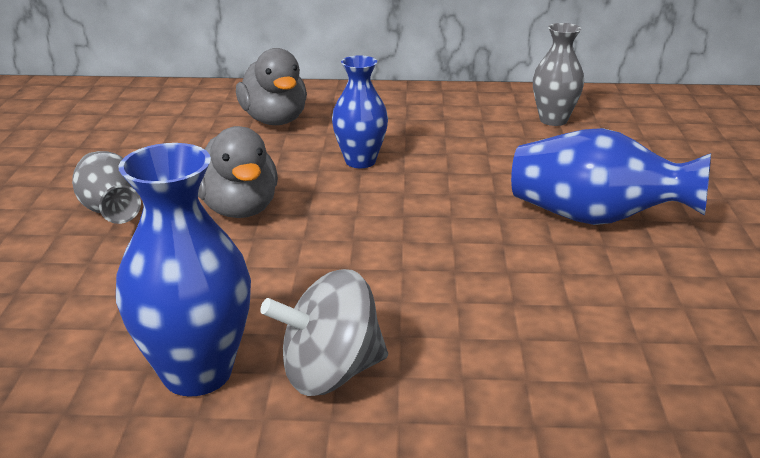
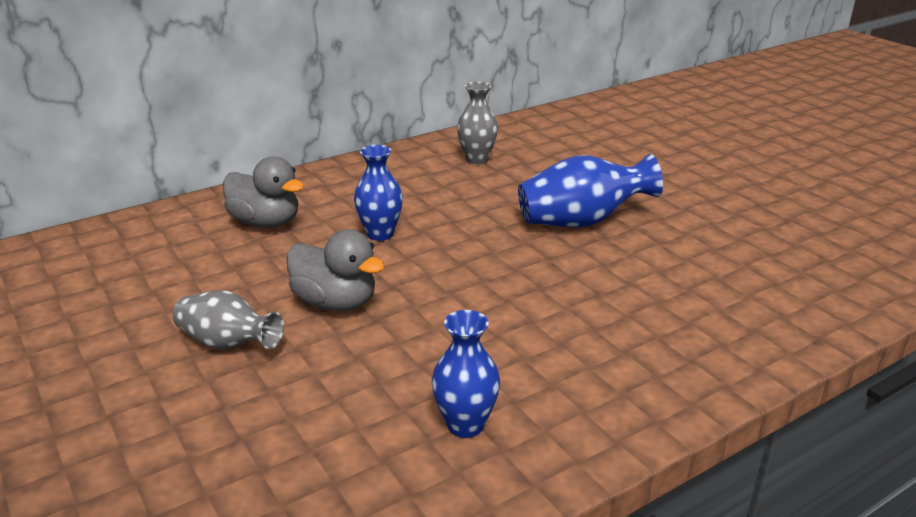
camera: 35 degrees left, 0 degrees up
(197, 372) = (465, 425): blue vase -> blue vase, size x0.66
(330, 372) = (548, 384): grey spinning top -> none

